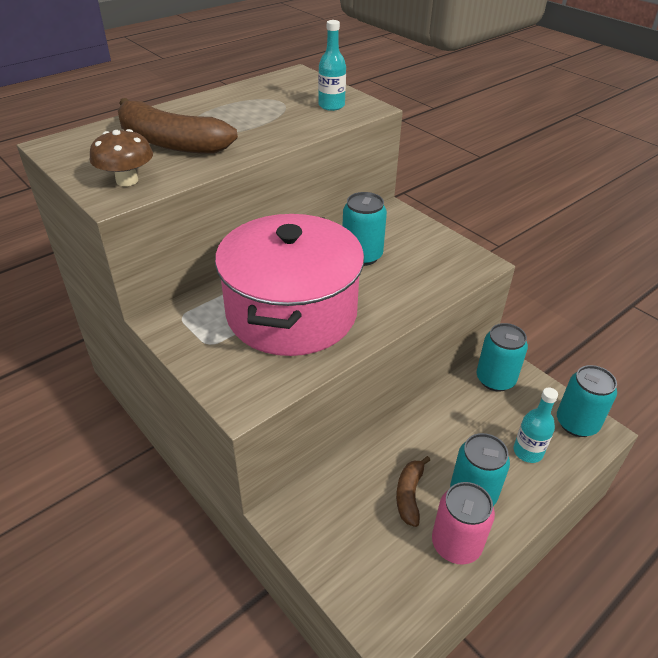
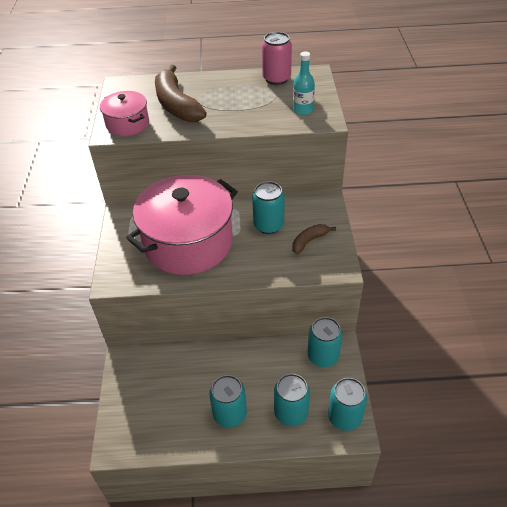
camera: 40 degrees right, 5 degrees up
(127, 180) = (127, 124): brown mushroom -> pink pot
(409, 495) = (195, 390): brown banana -> brown banana (309, 241)
(456, 544) = (191, 433): pink can -> pink can (276, 79)
(528, 452) = (291, 413): turquoise bottle -> turquoise can

